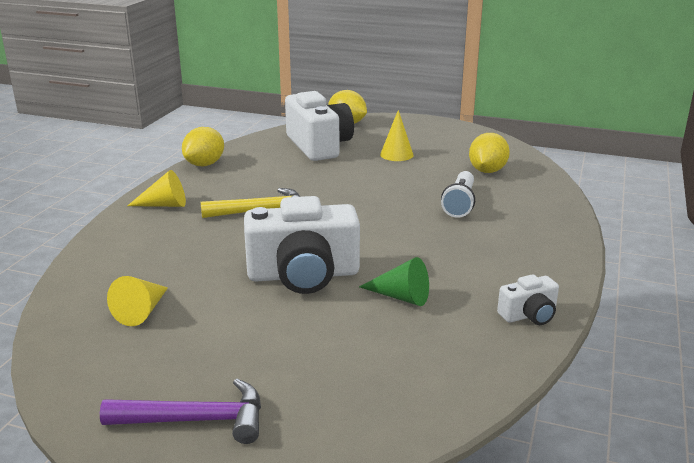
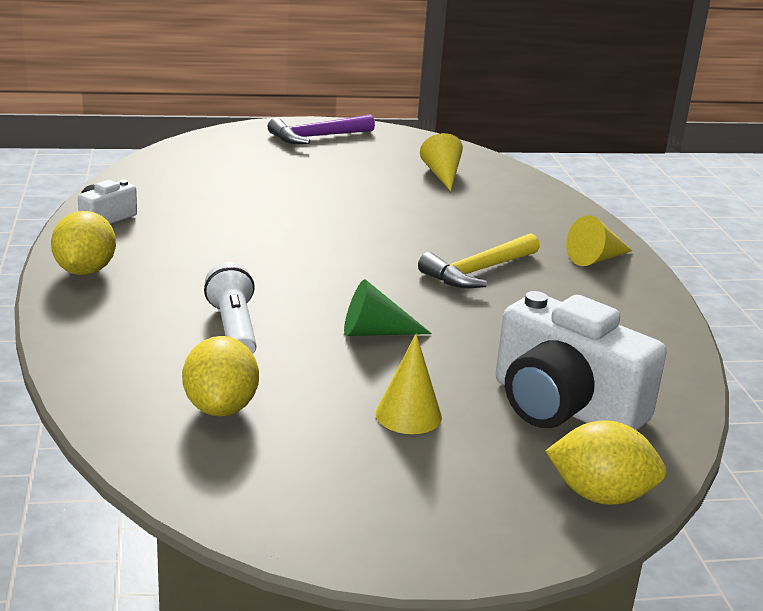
camera: 150 degrees right, 0 degrees up
(205, 164) = (663, 326): yellow lemon -> yellow lemon (85, 271)
(303, 275) = (345, 217): white camera -> none
(401, 297) = (236, 214): green cone -> green cone (375, 332)

